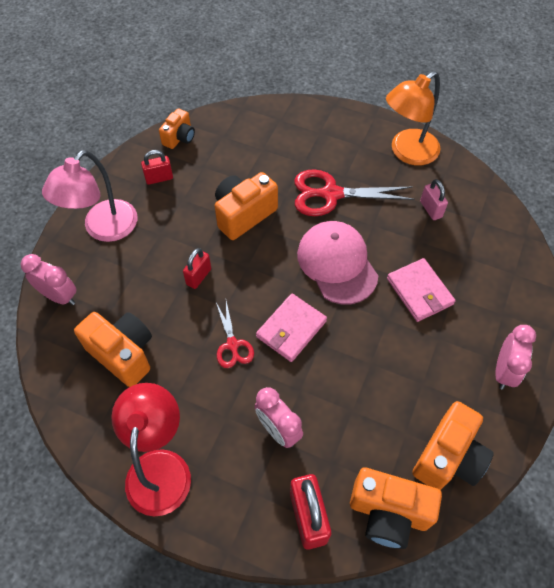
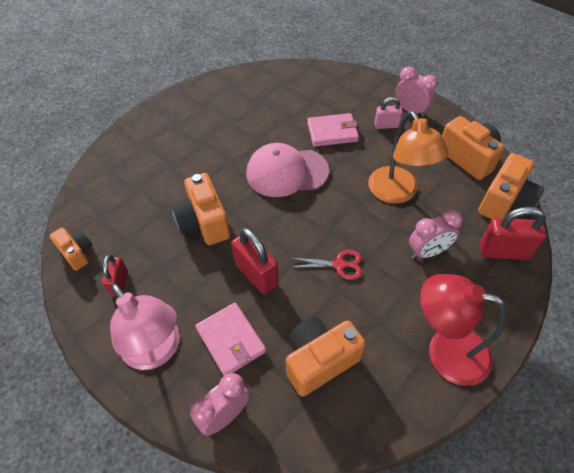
camera: 70 degrees left, 5 degrees down
(198, 276) = (257, 275): red padlock -> red padlock, size x1.63
(291, 329) = (337, 219): pink wallet -> pink wallet (231, 340)
(331, 194) = (215, 157): red scissors -> none
(407, 152) = (200, 100): orange lamp -> orange lamp (397, 193)
(430, 209) = (262, 104): pink padlock -> pink padlock (386, 125)

